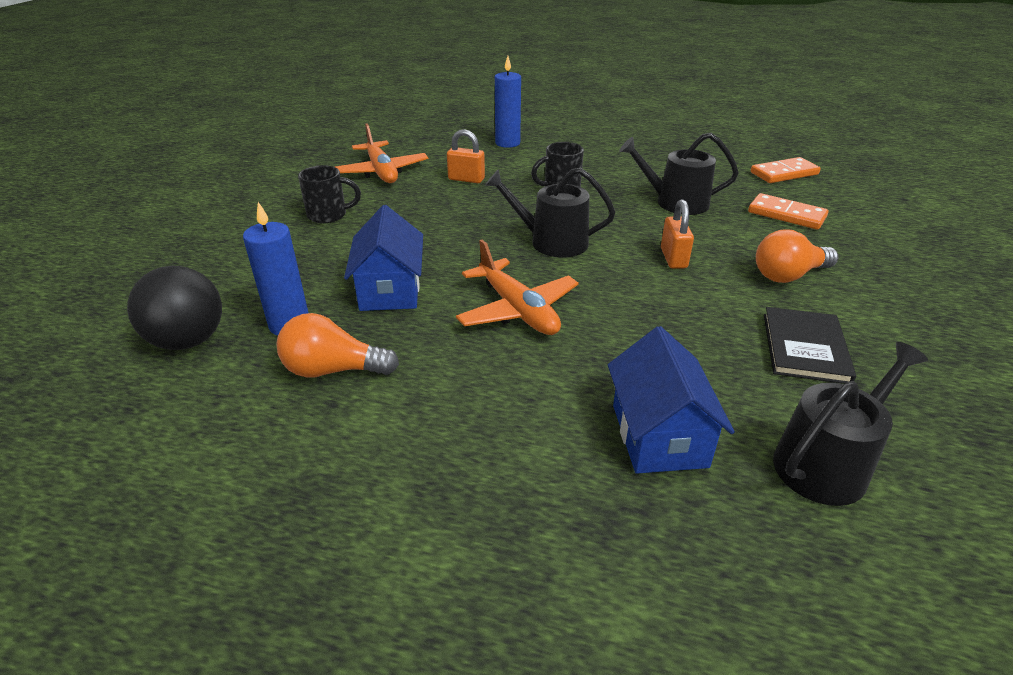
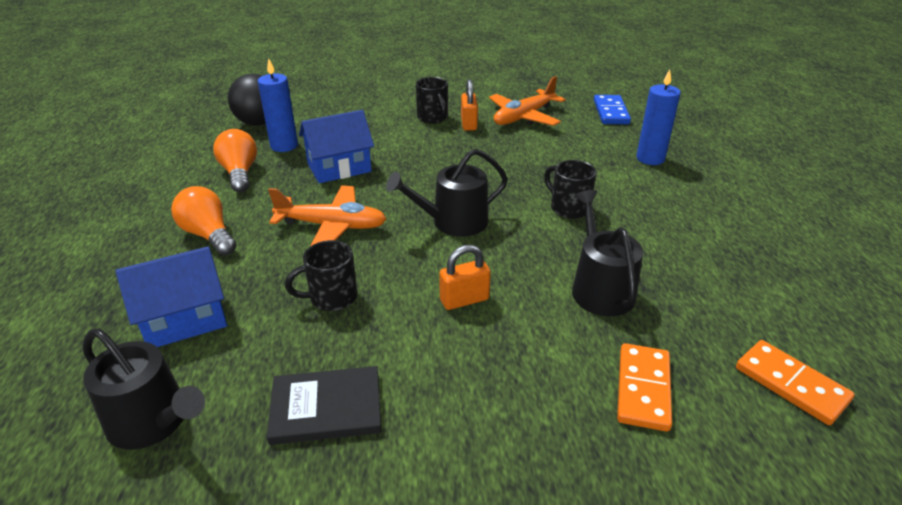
camera: 70 degrees right, 0 degrees up
(414, 137) = (610, 112): none -> blue domino
(466, 179) = (544, 156): orange padlock -> orange padlock (469, 124)
(518, 310) = (332, 226): orange plane -> orange plane turned 120 degrees counterclockwise
(551, 242) = (453, 222): black watering can -> black watering can turned 105 degrees counterclockwise
(649, 326) = (331, 297): none -> black mug
(788, 275) = (473, 392): orange light bulb -> orange light bulb (208, 235)

